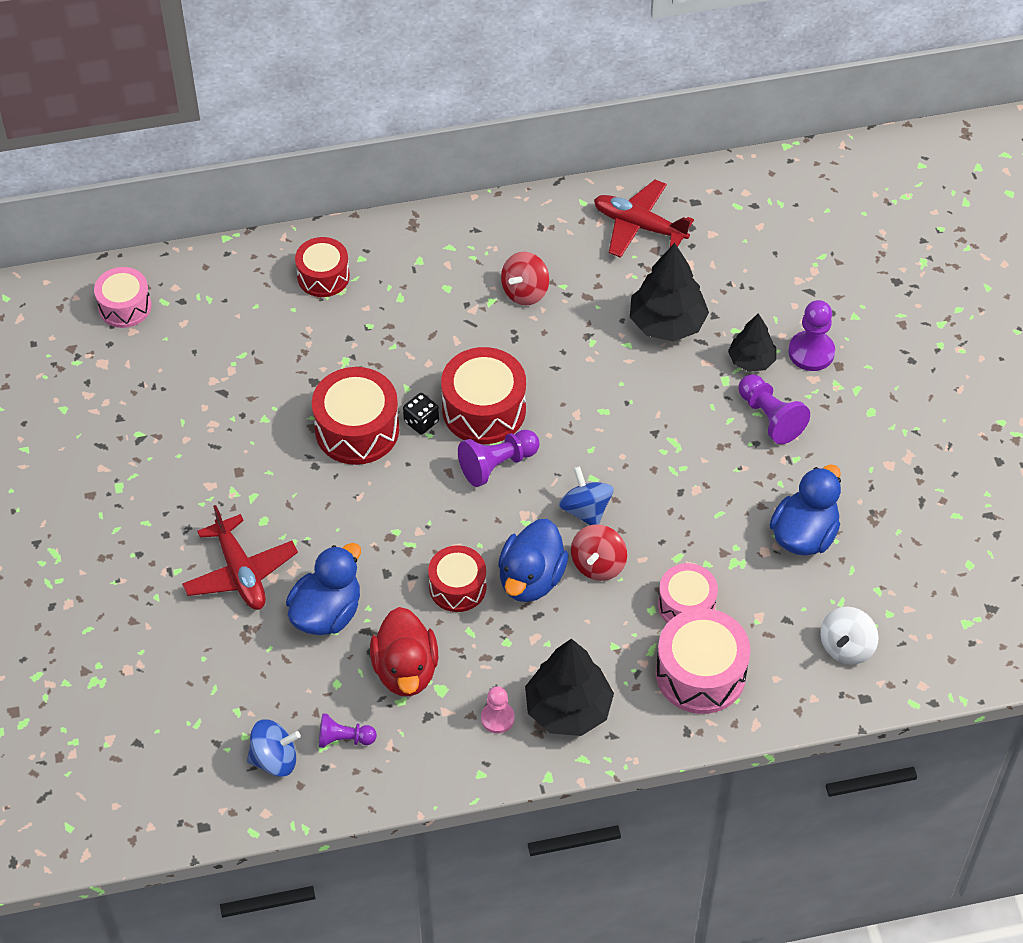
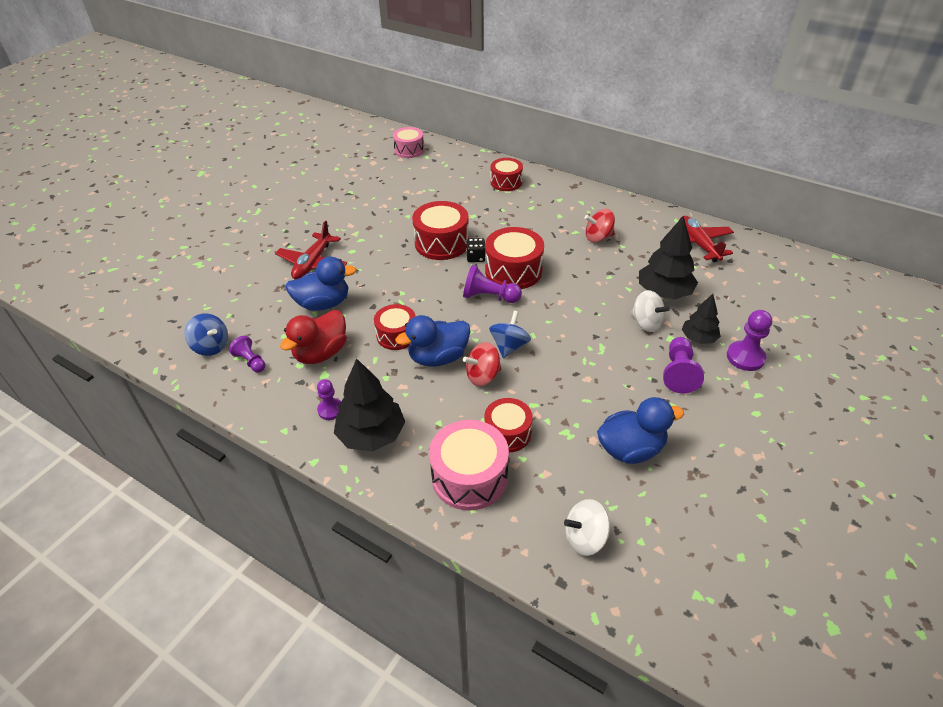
camera: 45 degrees right, 10 degrees down
(497, 718) = (330, 410): pink pawn -> purple pawn
(686, 605) = (507, 433): pink drum -> red drum
(687, 378) = (646, 323): none -> white spinning top

